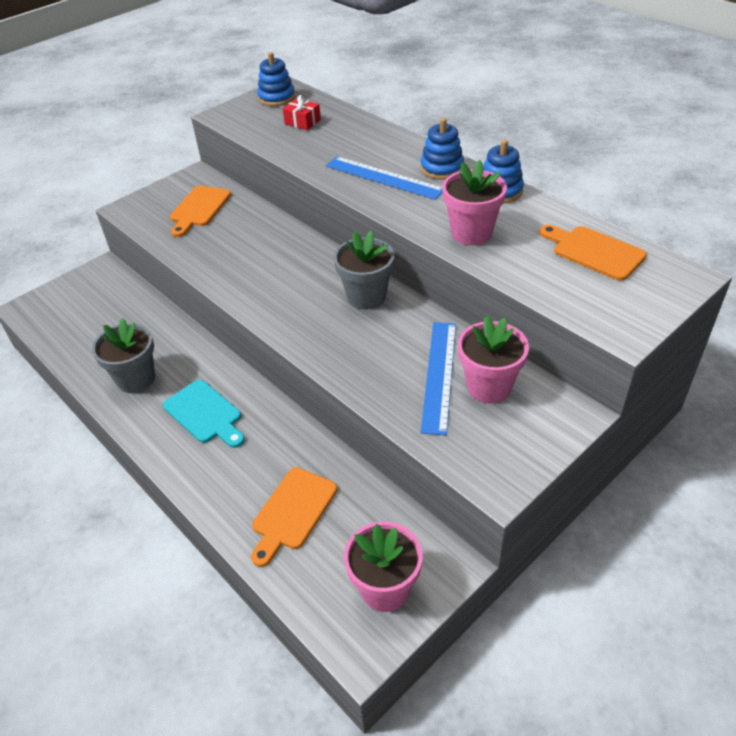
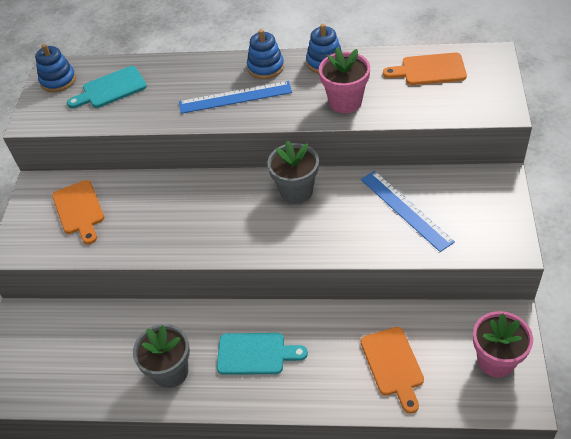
camera: 40 degrees left, 5 degrees up
(302, 122) = (111, 89): red gift -> turquoise cutting board
(489, 386) = (440, 196): pink flower pot -> none

